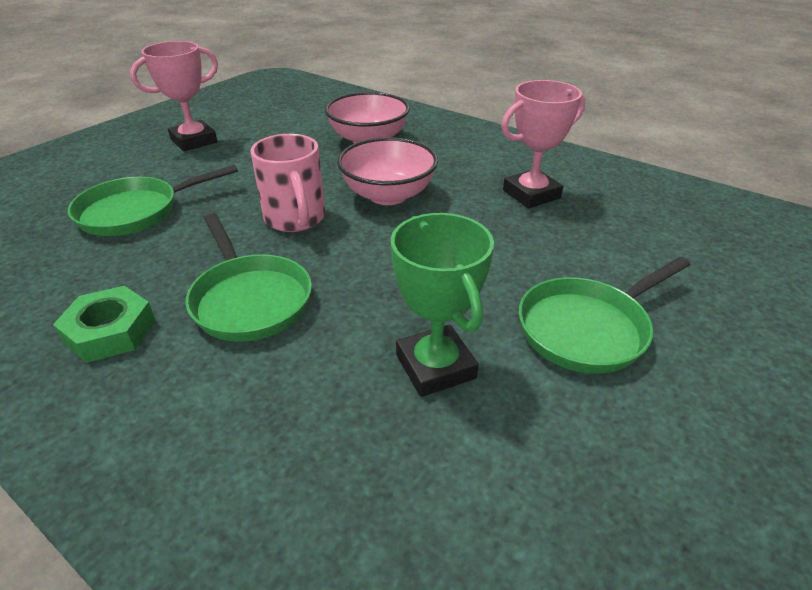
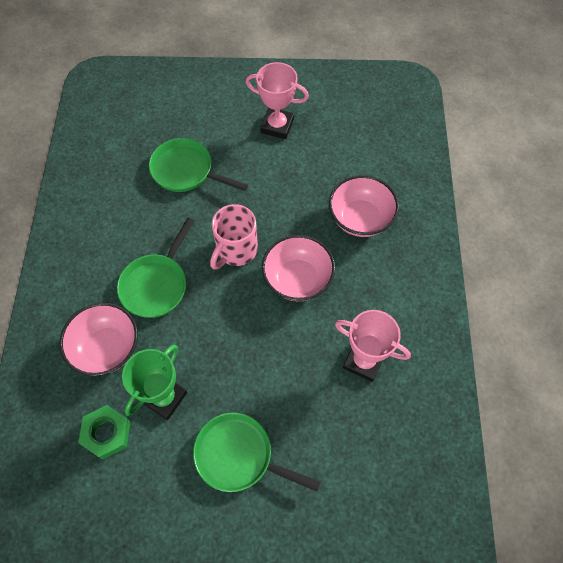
camera: 55 degrees right, 25 degrees up
(110, 331) = (101, 248): green nut -> green nut (106, 433)
(282, 399) = (106, 348): none -> pink bowl

